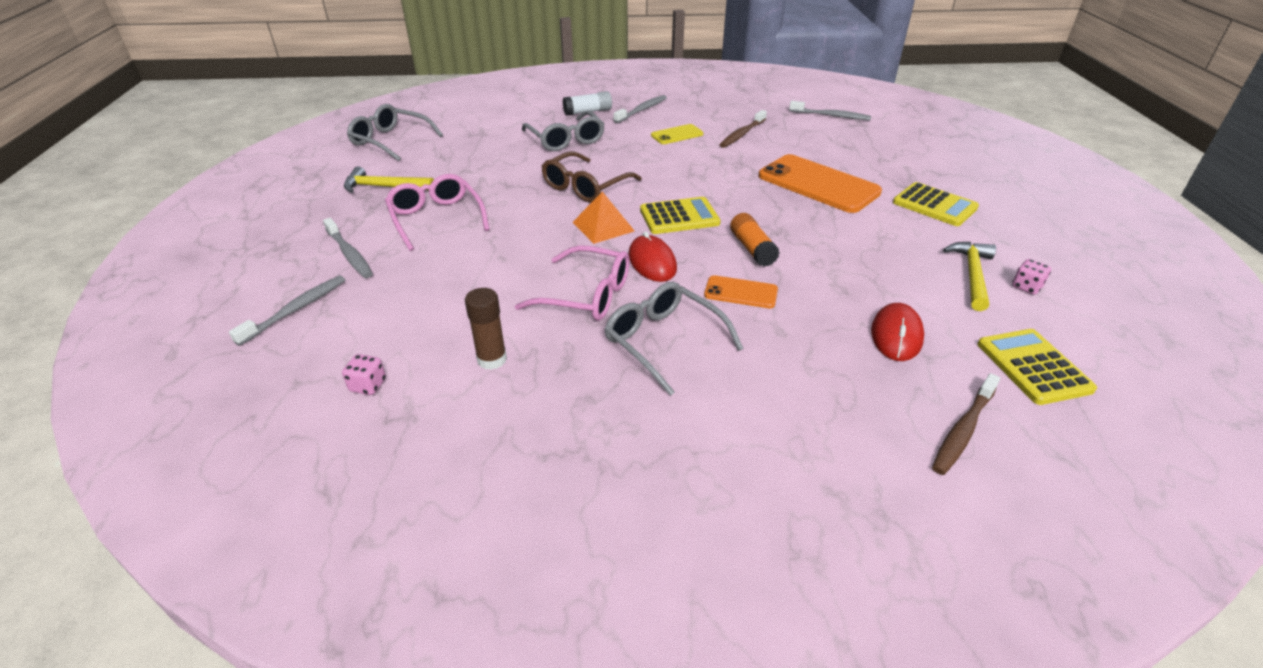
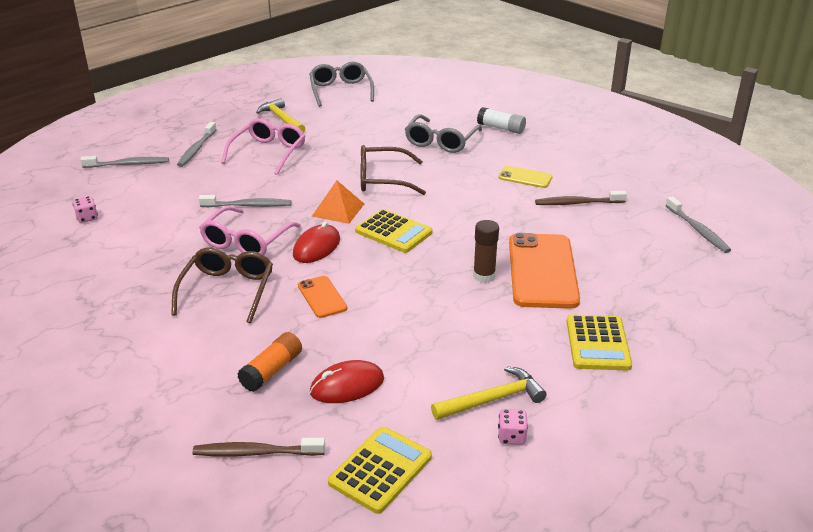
camera: 50 degrees right, 5 degrees down
(492, 359) = (146, 241): brown glue stick -> brown glue stick (484, 276)
(587, 295) = (246, 241): pink glasses -> pink glasses turned 45 degrees clockwise
(642, 110) = (543, 146): grey toothbrush -> grey toothbrush (248, 205)
(663, 341) = (227, 290): grey glasses -> brown glasses
(752, 249) = (389, 279): orange glue stick -> orange glue stick (272, 370)

